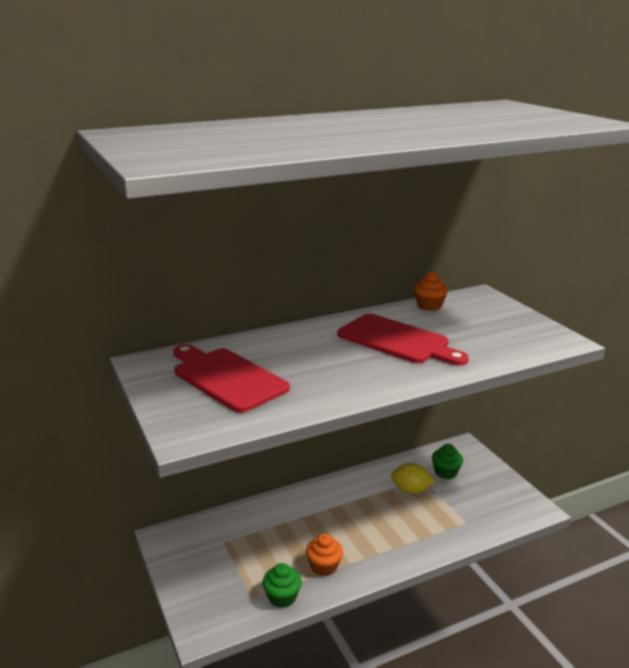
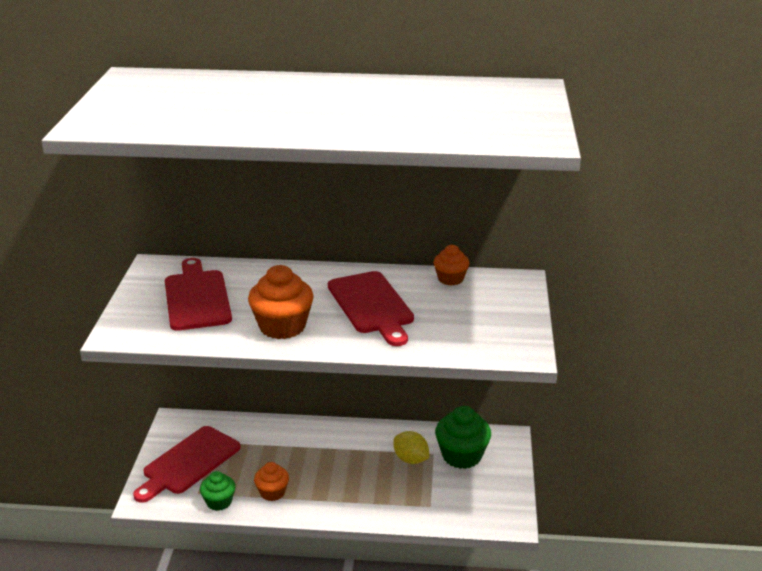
camera: 30 degrees right, 5 degrees up
(216, 572) = (188, 463): none -> red cutting board
(344, 378) = (282, 326): none -> orange cupcake
(446, 472) = (461, 456): green cupcake -> green cupcake, size x1.67

